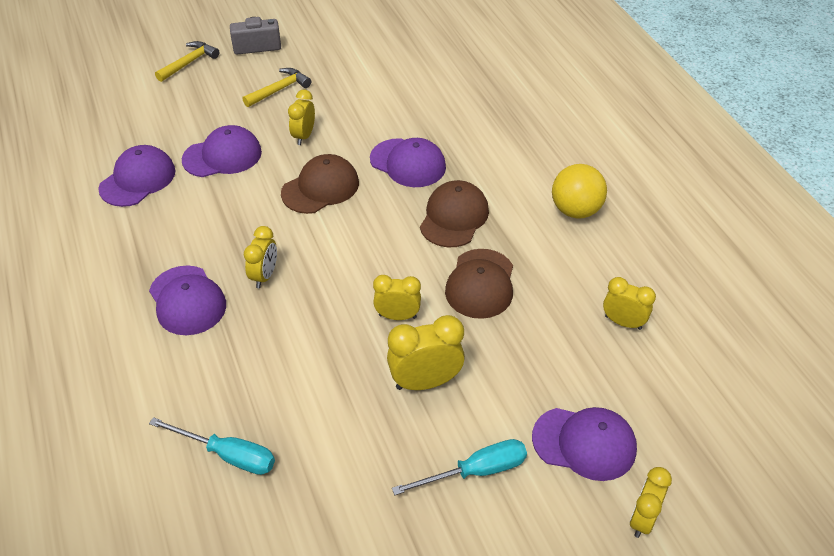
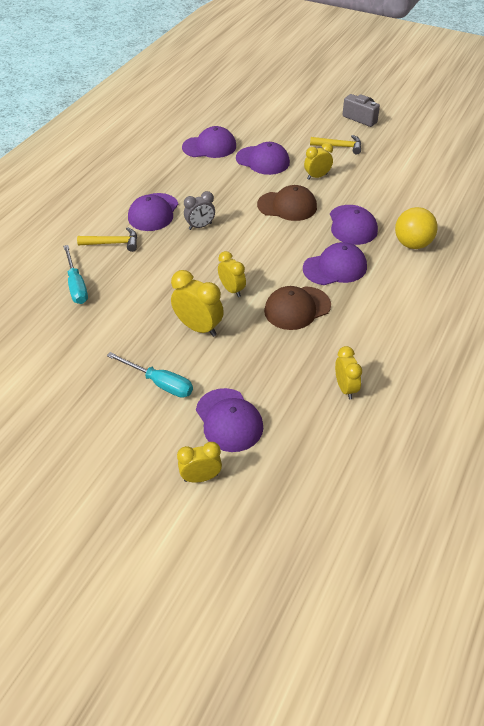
camera: 50 degrees right, 0 degrees up
(189, 63) = (313, 107): yellow hammer -> yellow hammer (113, 243)
(264, 276) = (200, 226): yellow clock -> grey clock
(454, 217) = (335, 267): brown cap -> purple cap
(575, 210) = (413, 315): yellow ball -> yellow ball (412, 244)

